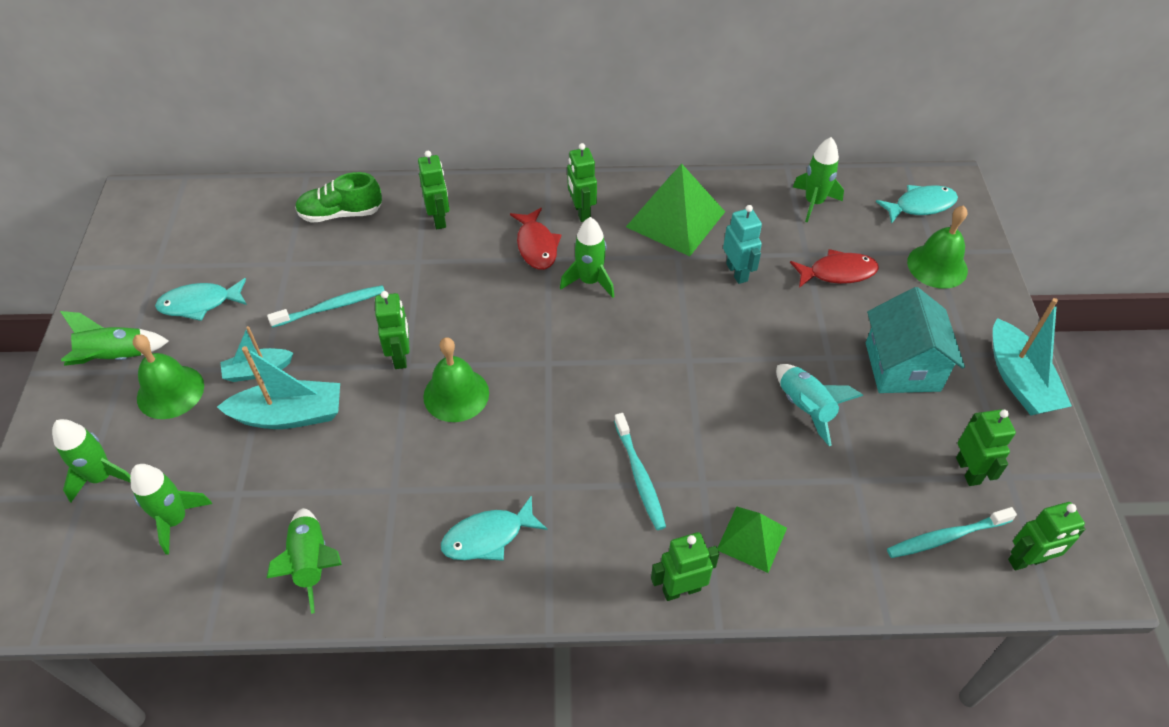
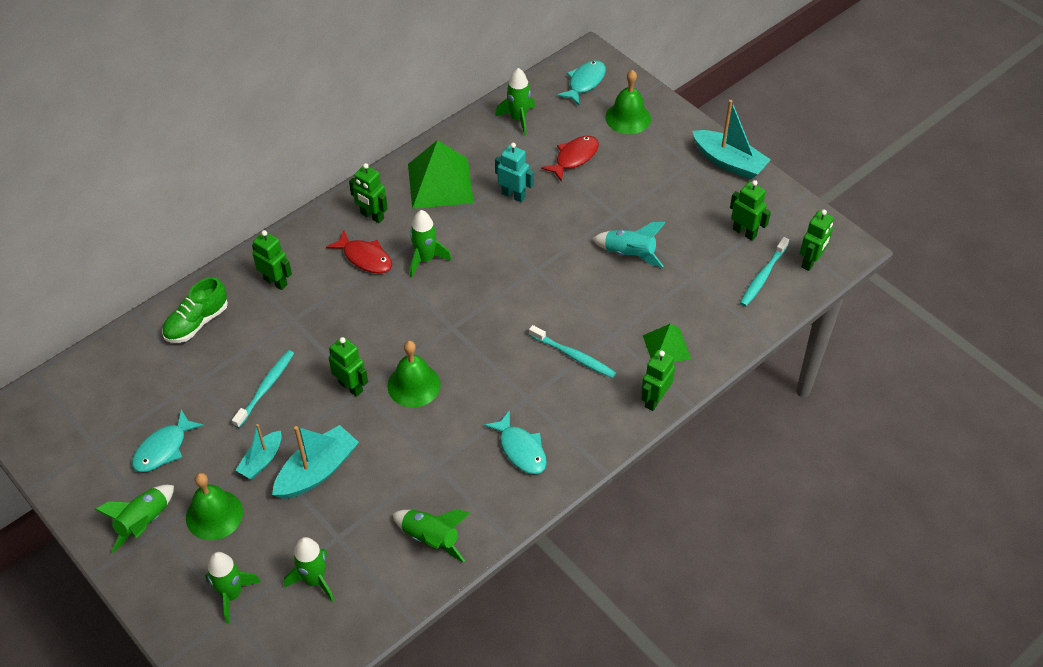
camera: 40 degrees left, 0 degrees up
(488, 537) = (521, 449): turquoise fish -> turquoise fish turned 60 degrees counterclockwise
(902, 366) = (661, 194): turquoise house -> none

